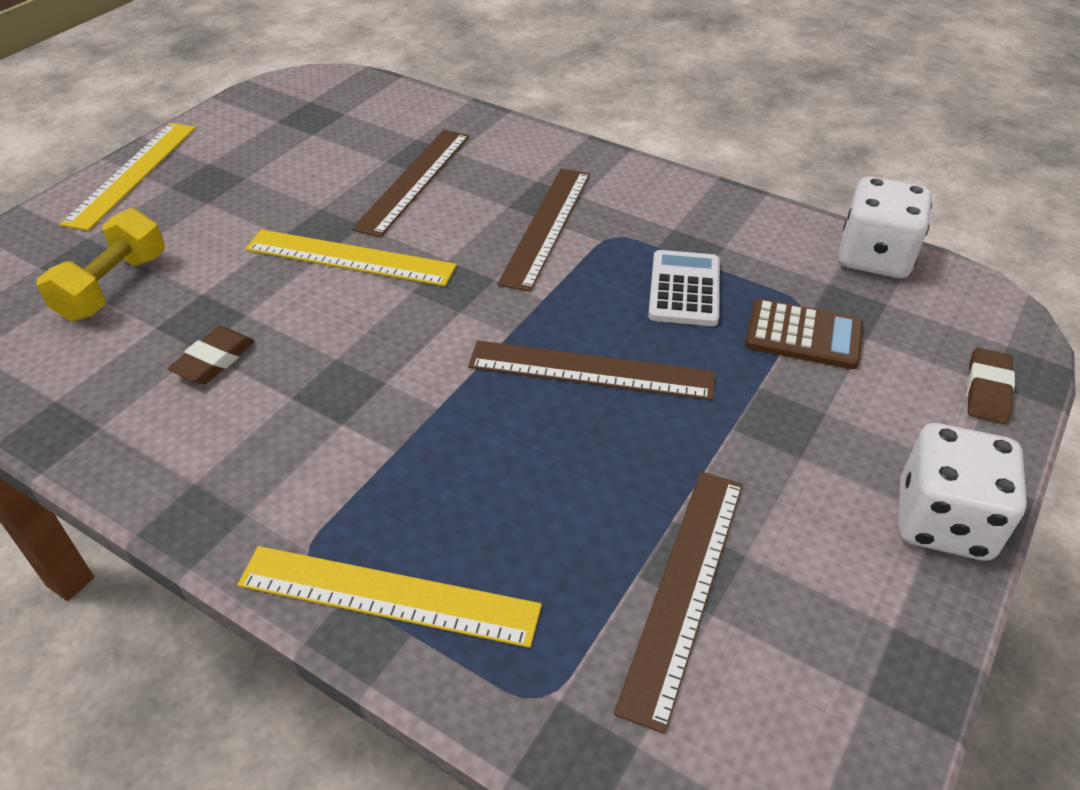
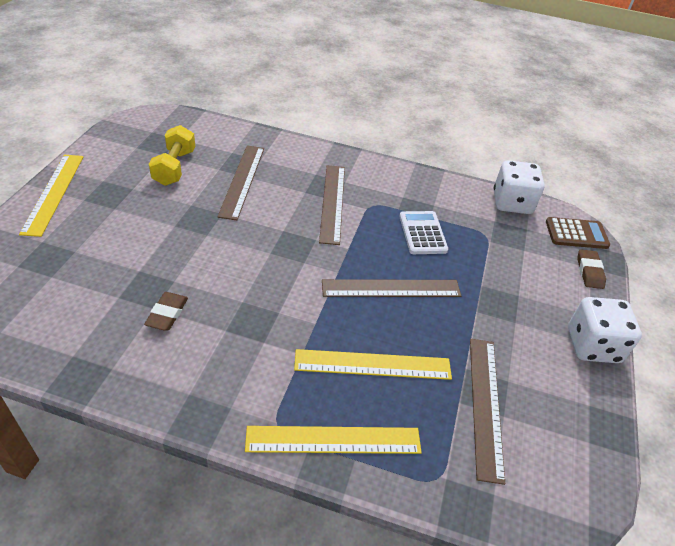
camera: 20 degrees left, 0 degrees up
(113, 287) = (77, 273): yellow dumbbell -> yellow dumbbell (174, 167)
(350, 257) = (224, 236): yellow ruler -> yellow ruler (373, 364)
(803, 335) = (492, 253): brown calculator -> brown calculator (576, 234)

